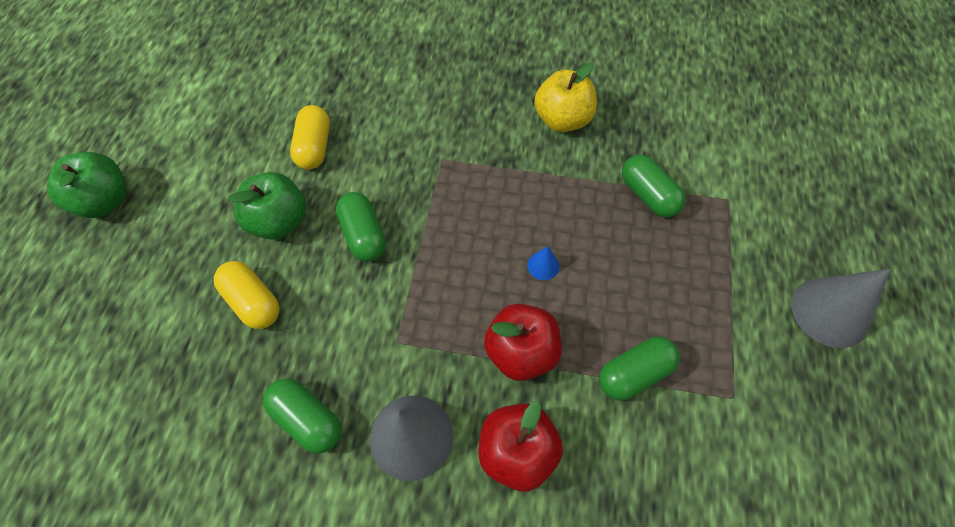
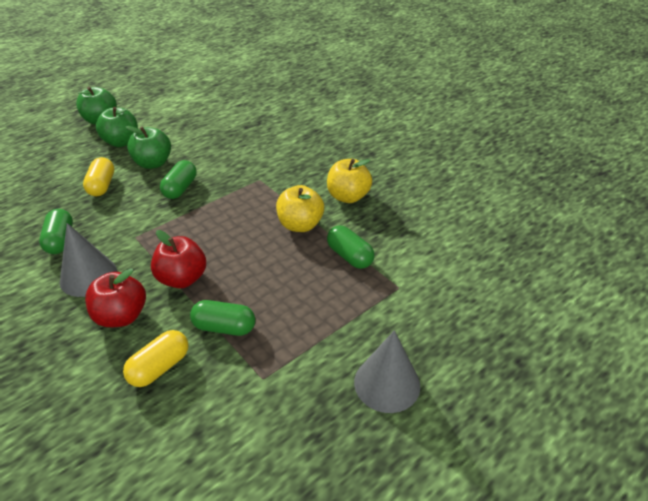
camera: 40 degrees right, 20 degrees down
(188, 217) = (122, 142): none -> green apple
(314, 147) = (207, 144): yellow capsule -> yellow capsule (159, 367)
(543, 265) = (245, 251): blue cone -> none
(558, 191) = (300, 225): none -> yellow apple
(648, 195) = (349, 256): green capsule -> green capsule turned 45 degrees counterclockwise

